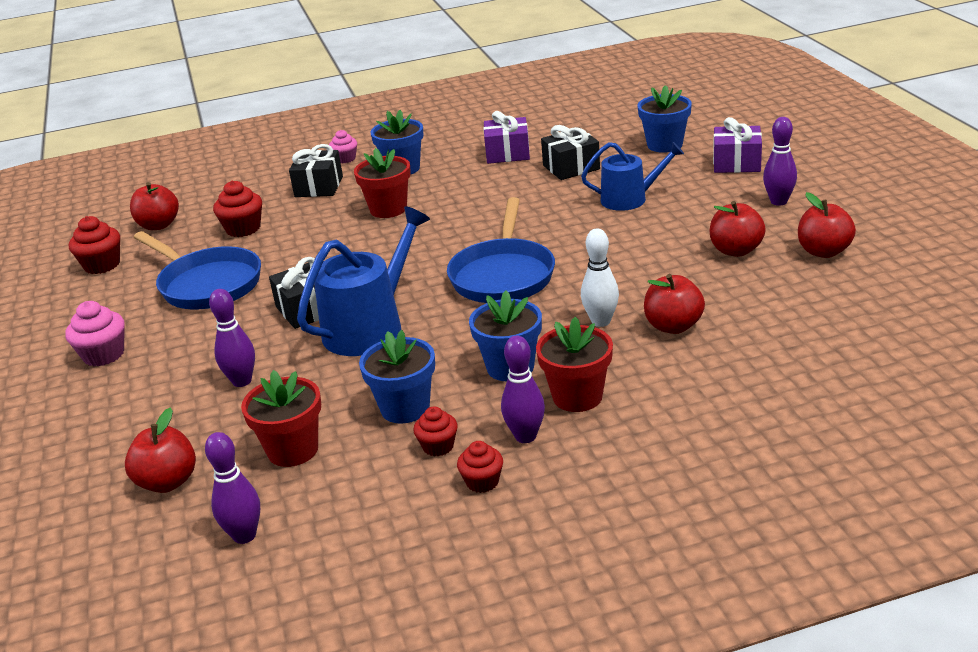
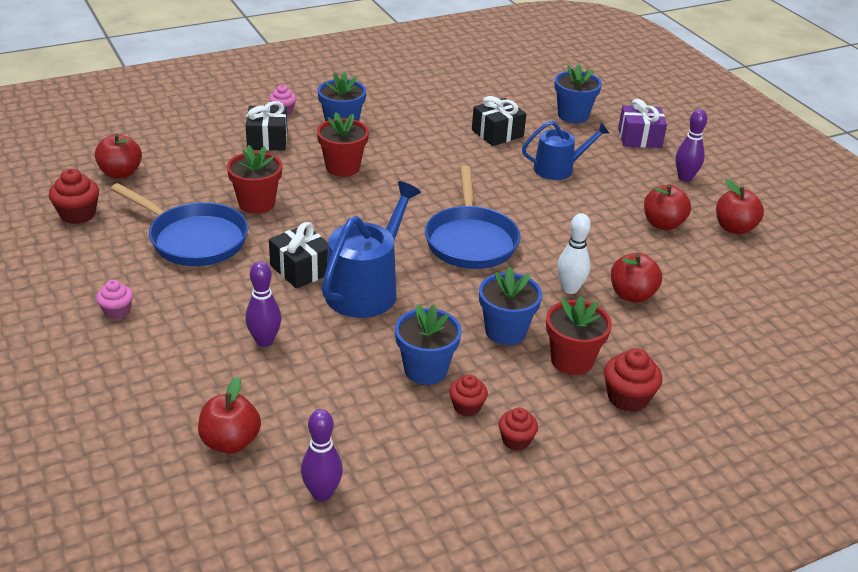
camera: 15 degrees left, 5 degrees up
(103, 355) = (117, 311): pink cupcake -> pink cupcake, size x0.65
(243, 229) = (208, 181): red cupcake -> red cupcake (628, 398)
(293, 450) = (337, 410): red flower pot -> red flower pot (257, 203)
(507, 153) = (435, 115): purple gift -> none
(525, 436) = (539, 398): purple bowling pin -> none

